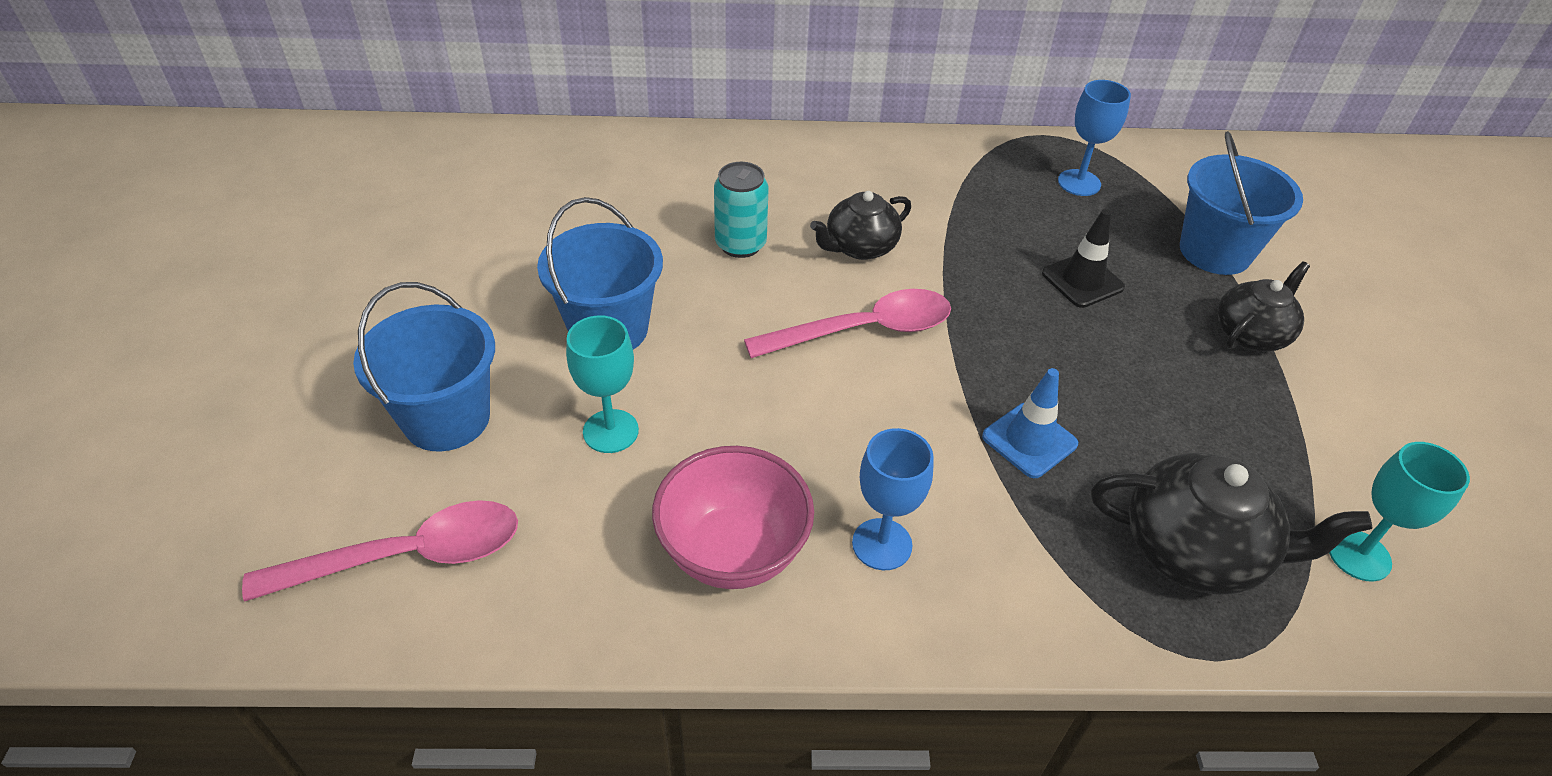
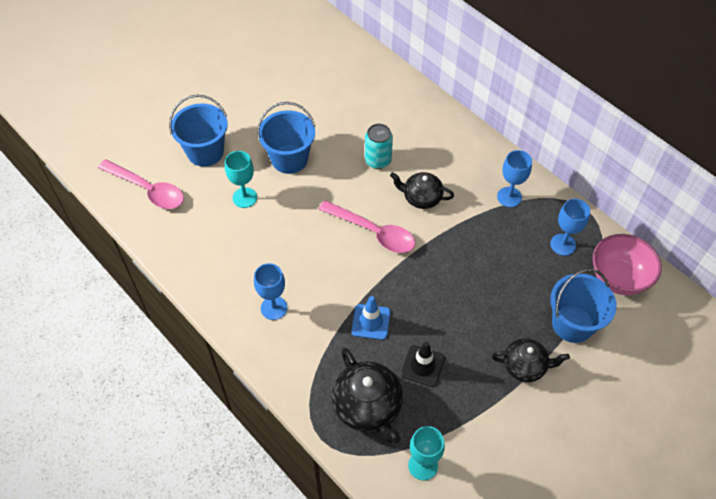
camera: 50 degrees right, 10 degrees up
(733, 551) = (230, 269): pink bowl -> pink bowl (618, 278)
(953, 176) = (509, 197): none -> blue goblet
(1082, 280) = (490, 285): black traffic cone -> black traffic cone (422, 366)

